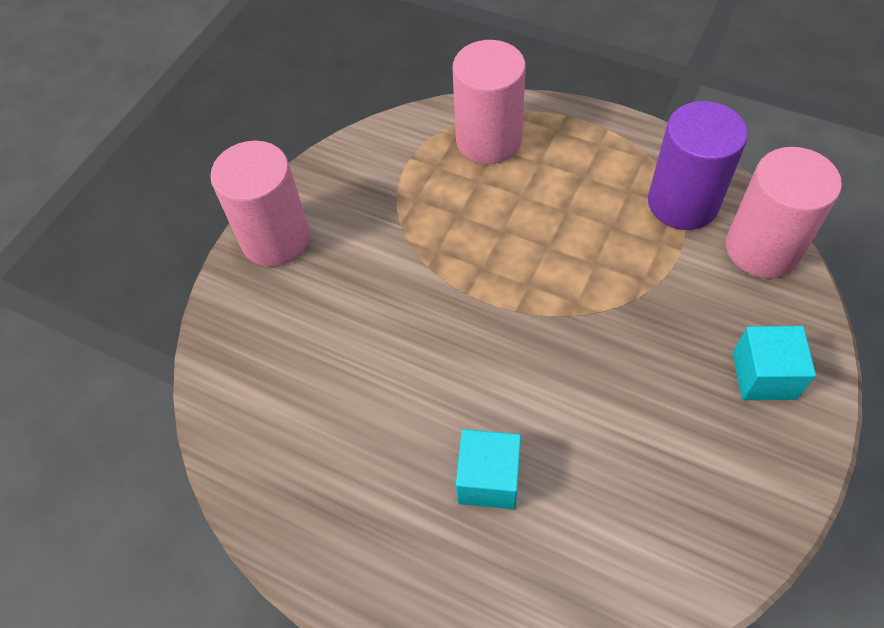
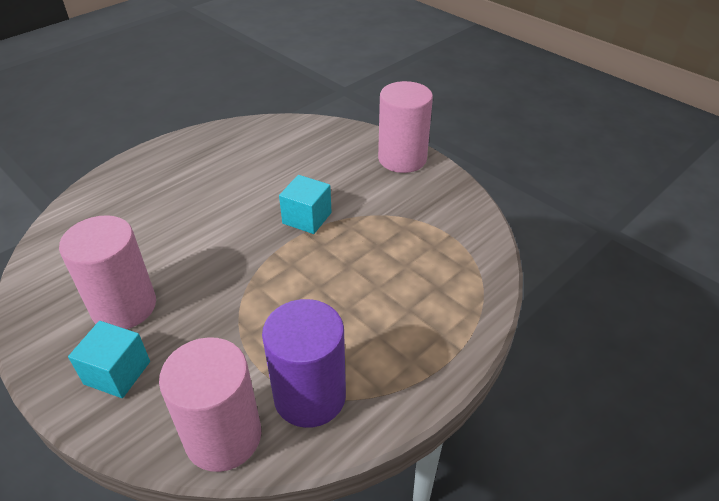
camera: 105 degrees right, 15 degrees down
(488, 140) = (449, 284): pink cylinder -> pink cylinder (124, 306)
(488, 479) = (172, 207): turquoise cube -> turquoise cube (307, 218)

